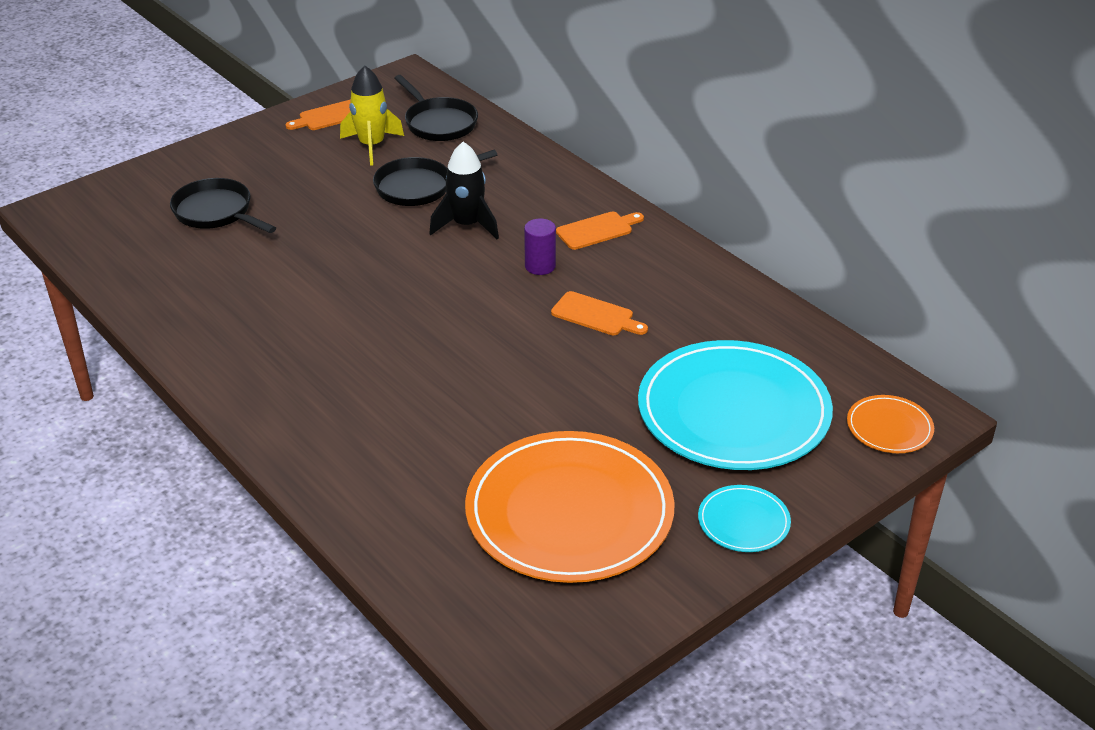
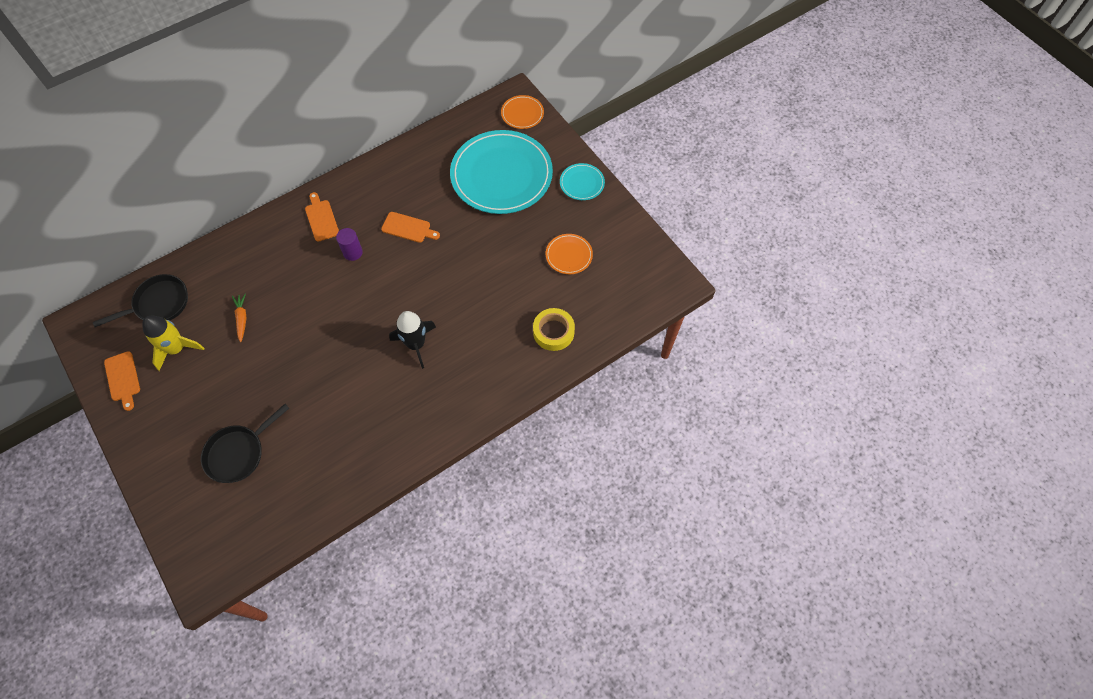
camera: 85 degrees left, 25 degrees up
(403, 501) = (553, 332): none -> yellow tape
(418, 187) = (242, 318): black pan -> orange carrot
(466, 225) = (297, 291): black rocket -> black rocket (416, 344)
(569, 512) = (569, 255): orange plate -> orange plate, size x0.44
(595, 315) = (408, 228): orange cutting board -> orange cutting board turned 75 degrees clockwise

